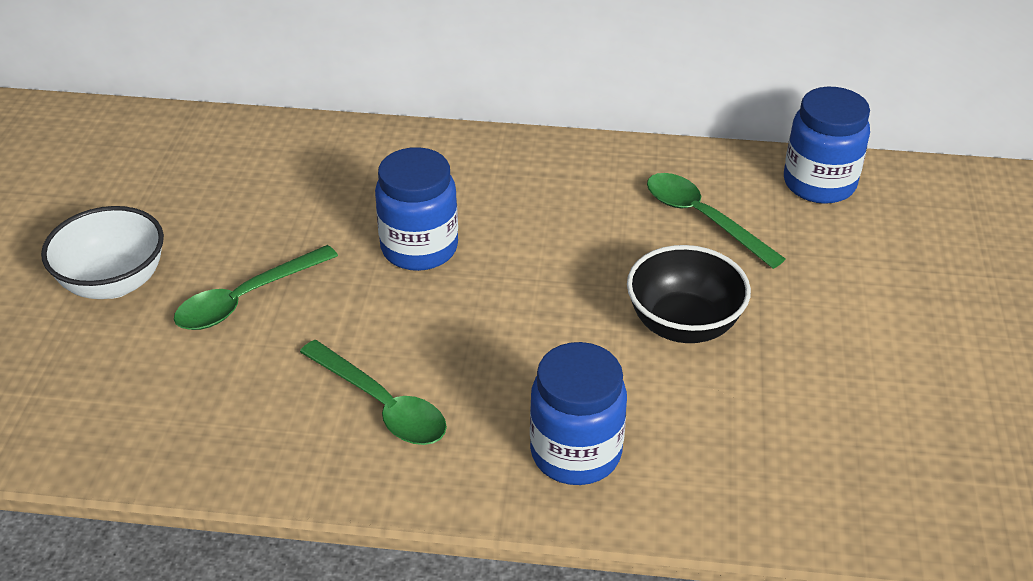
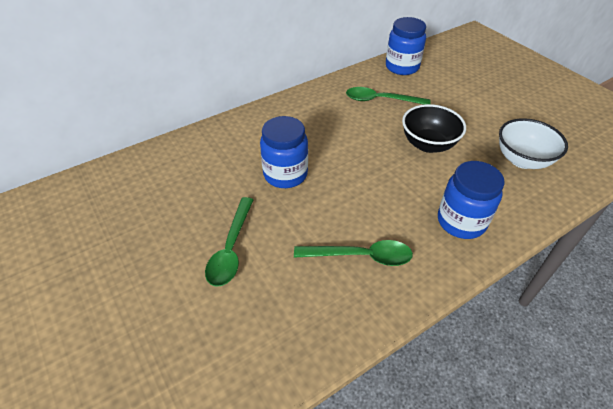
camera: 40 degrees left, 5 degrees up
(114, 282) = (143, 288): white bowl -> white bowl (522, 160)

